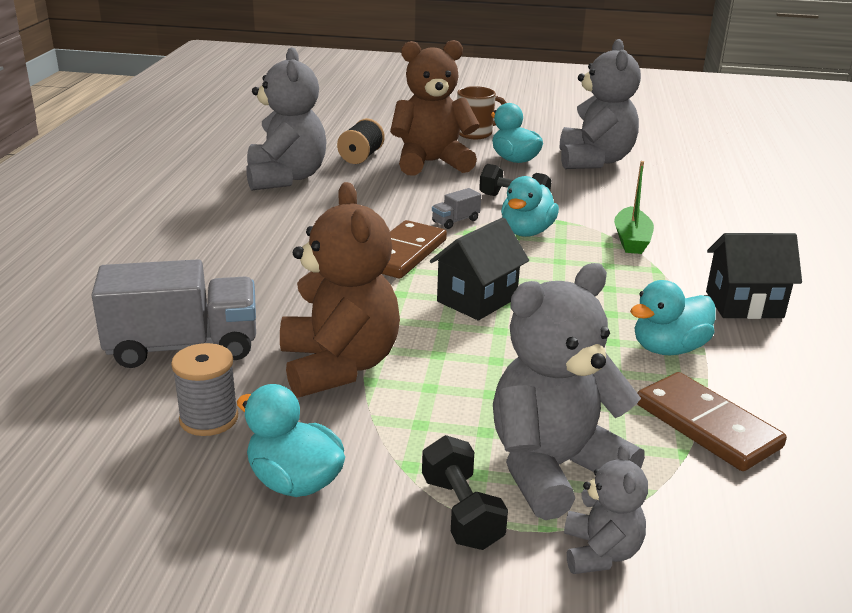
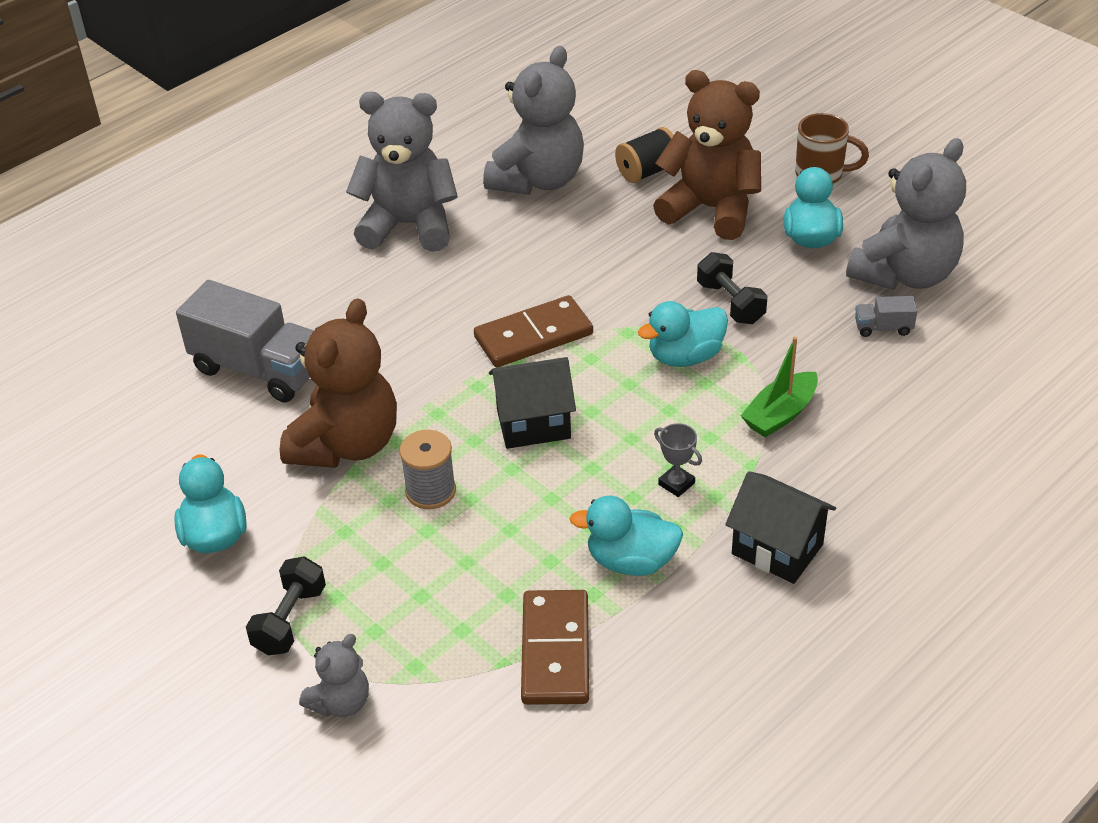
camera: 40 degrees right, 15 degrees up
(209, 418) = (213, 450): grey spool -> grey spool (430, 491)
(455, 221) = (633, 311): grey truck -> grey truck (883, 328)
(553, 468) = (391, 621): grey teddy bear -> grey teddy bear (409, 225)
(627, 296) = (676, 484): none -> grey trophy

